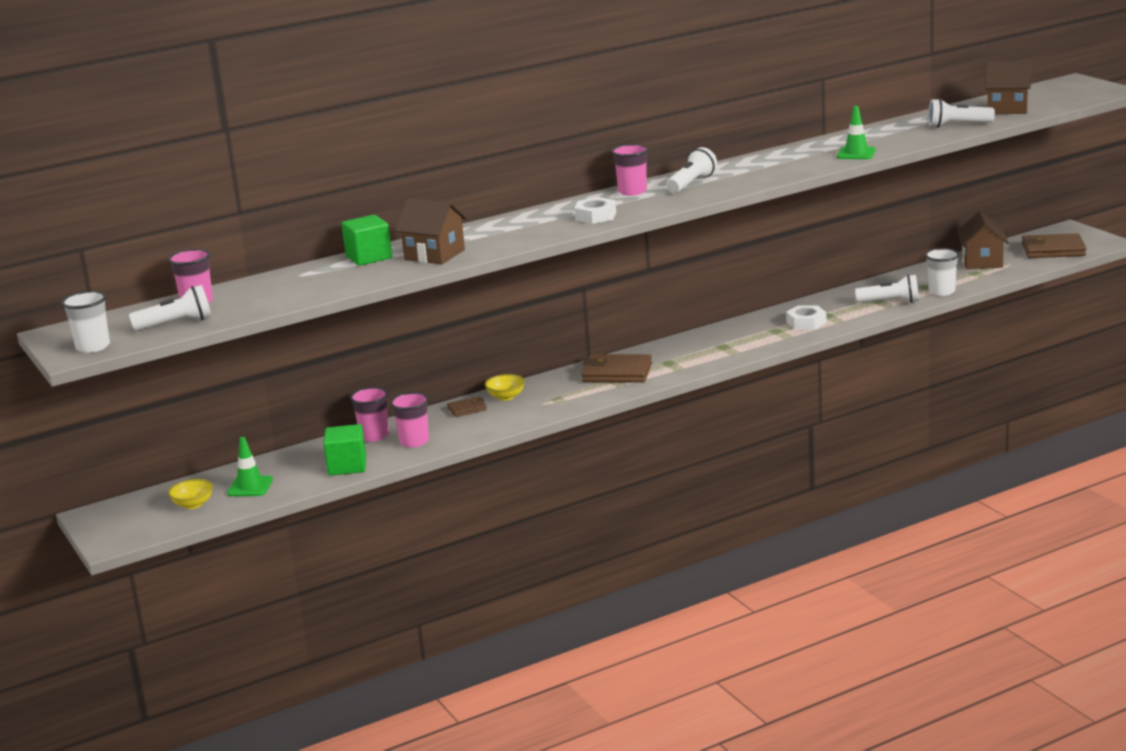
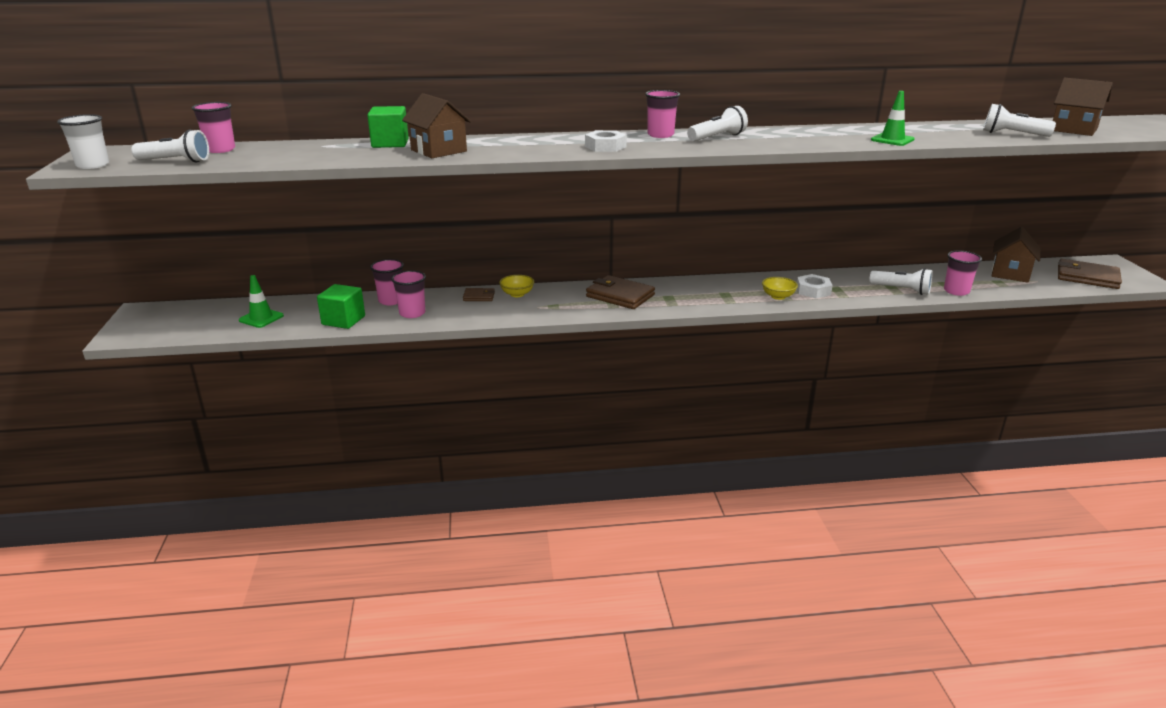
camera: 20 degrees right, 5 degrees up
(193, 505) = (208, 321): yellow bowl -> yellow bowl (778, 296)
(941, 291) = (956, 291): white cup -> pink cup

